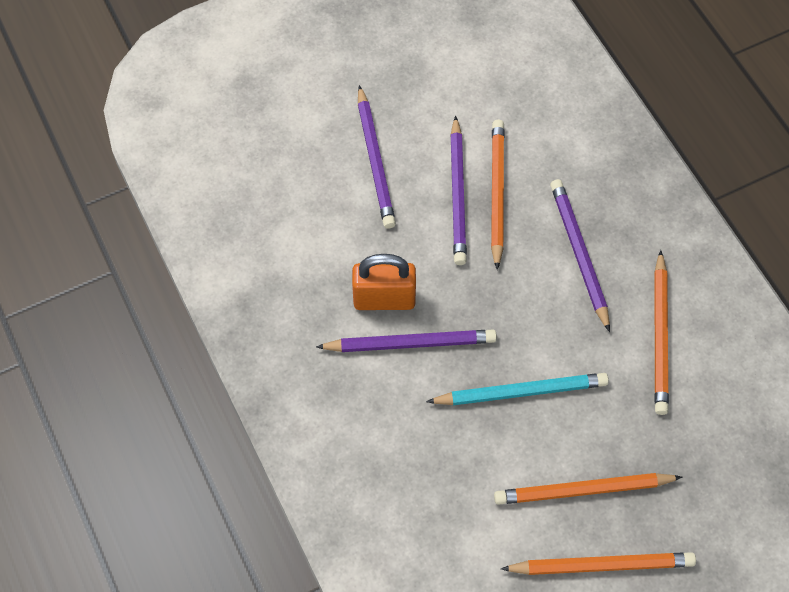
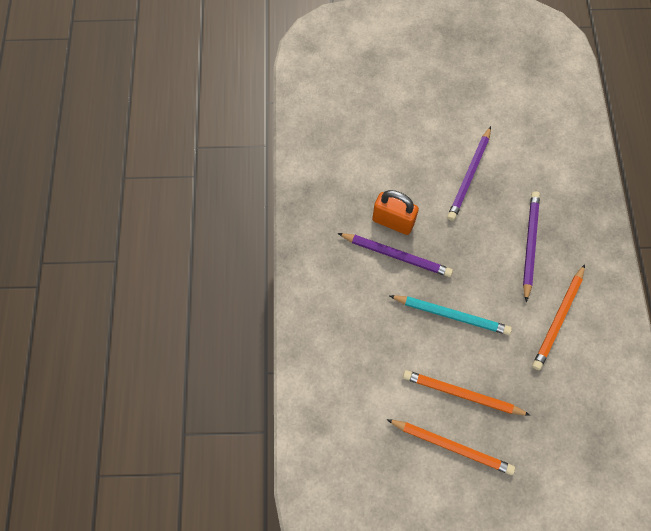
camera: 25 degrees right, 5 degrees up
(375, 160) = (427, 134): purple pencil -> none
(497, 193) = (494, 185): orange pencil -> none

